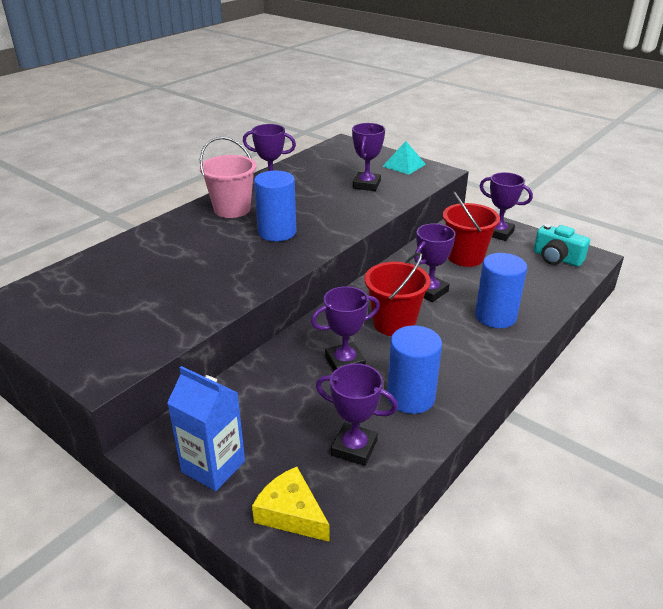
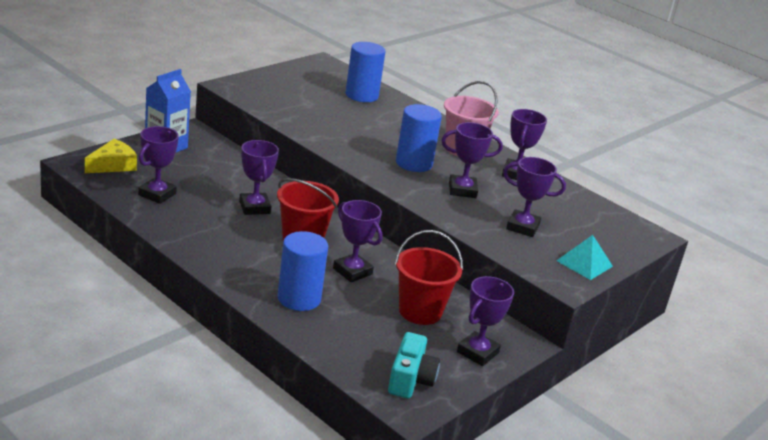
camera: 90 degrees right, 5 degrees down
(318, 209) = (462, 190): none -> purple trophy
(410, 397) = (200, 227): blue cylinder -> blue cylinder (361, 95)
(556, 258) = (410, 379): turquoise camera -> turquoise camera turned 150 degrees clockwise

